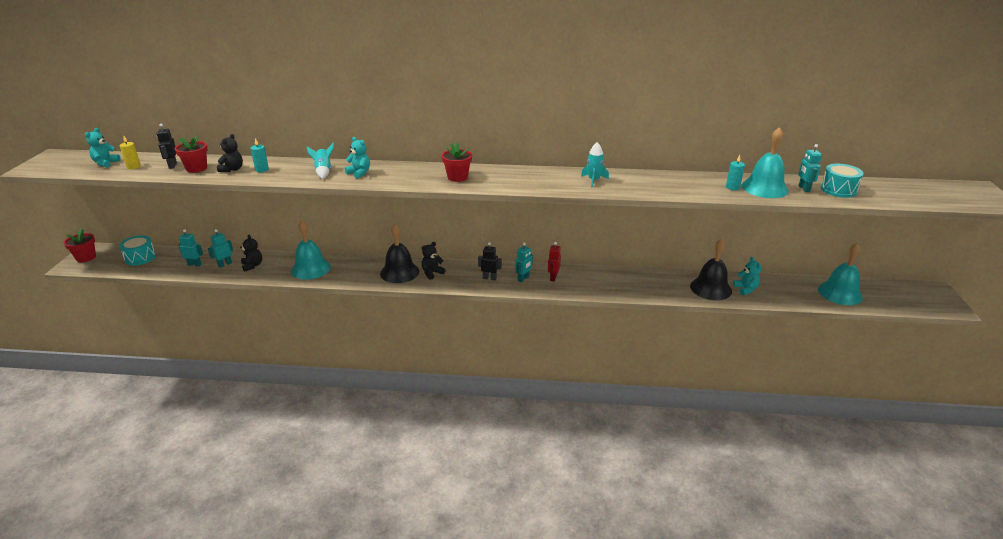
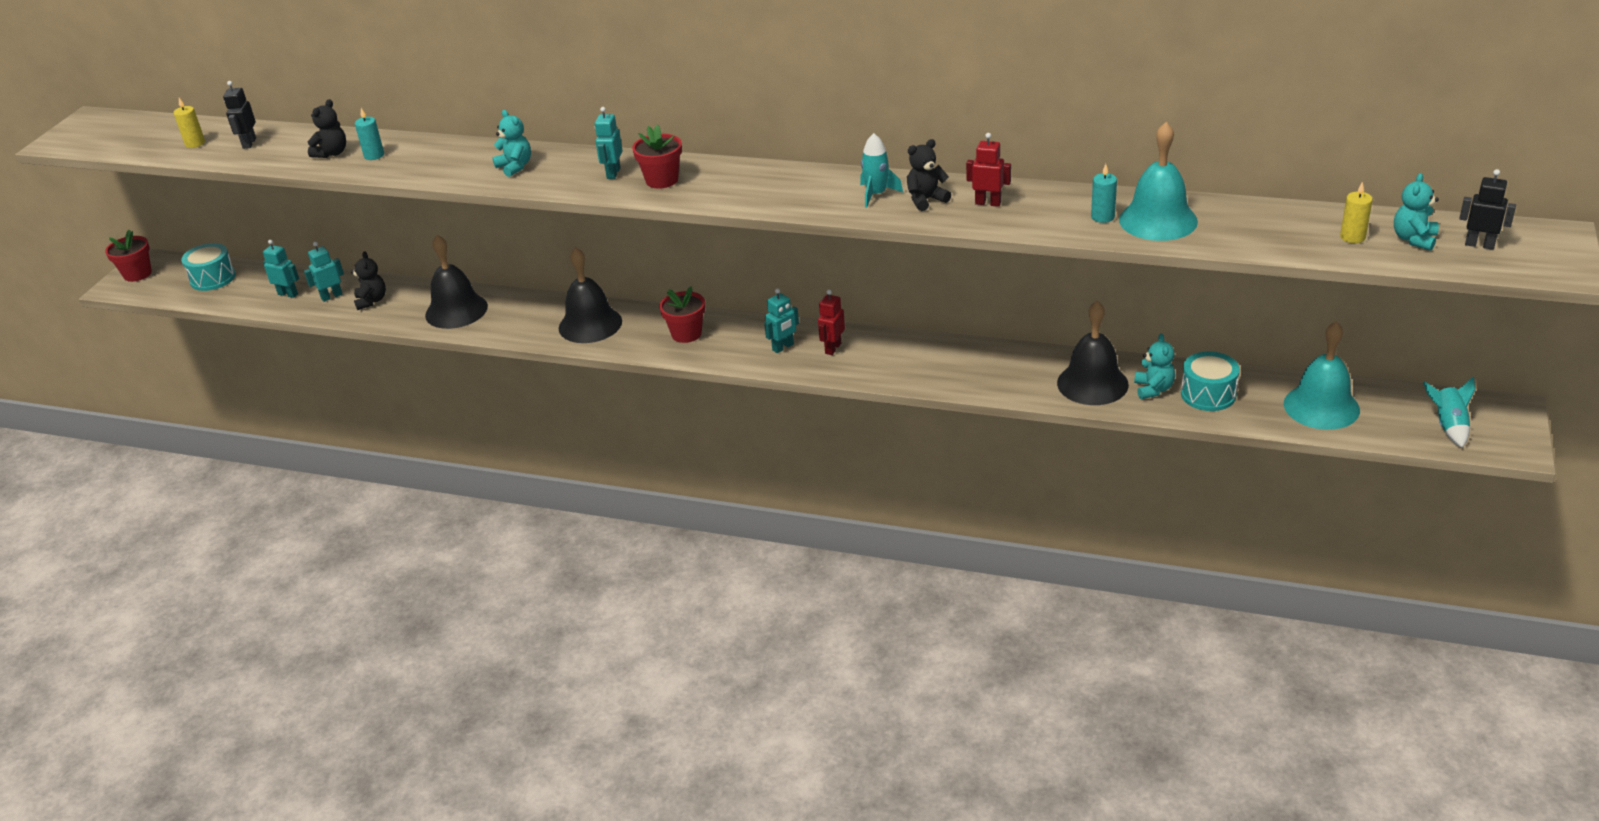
camera: 15 degrees right, 5 degrees up
(105, 163) = (157, 136): turquoise teddy bear -> turquoise teddy bear (1414, 239)
(196, 168) = (281, 150): red flower pot -> red flower pot (686, 334)
(310, 268) = (456, 310): turquoise bell -> black bell
(323, 171) = (462, 162): turquoise rocket -> turquoise rocket (1448, 426)
(432, 273) = (640, 329): black teddy bear -> black teddy bear (926, 200)
(489, 278) = (729, 343): black robot -> black robot (1479, 245)
(662, 183) = (988, 203): none -> red robot
(803, 188) = (1226, 224): turquoise robot -> turquoise robot (613, 173)
(838, 190) = (1287, 229): turquoise drum -> turquoise drum (1208, 394)
(876, 192) = (1352, 237): none -> yellow candle

